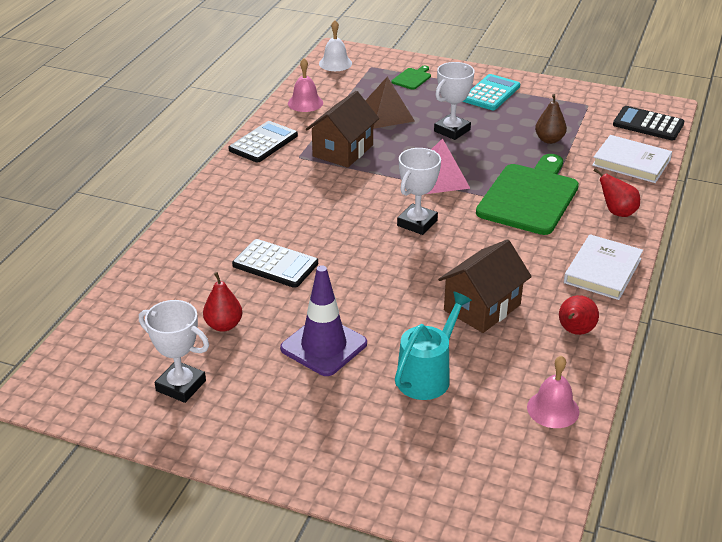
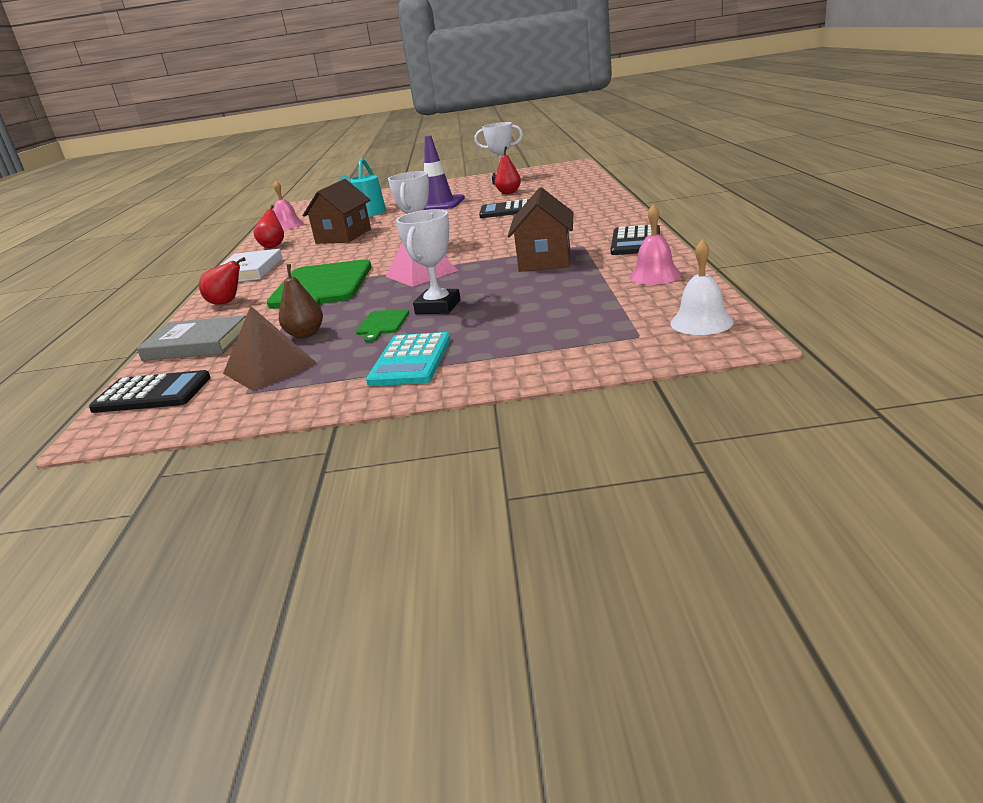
camera: 160 degrees right, 10 degrees down
(386, 114) = (537, 296): brown pyramid -> brown pyramid (270, 368)
(412, 78) = (553, 342): green cutting board -> green cutting board (382, 324)
(631, 162) = (196, 344): white book -> grey book

